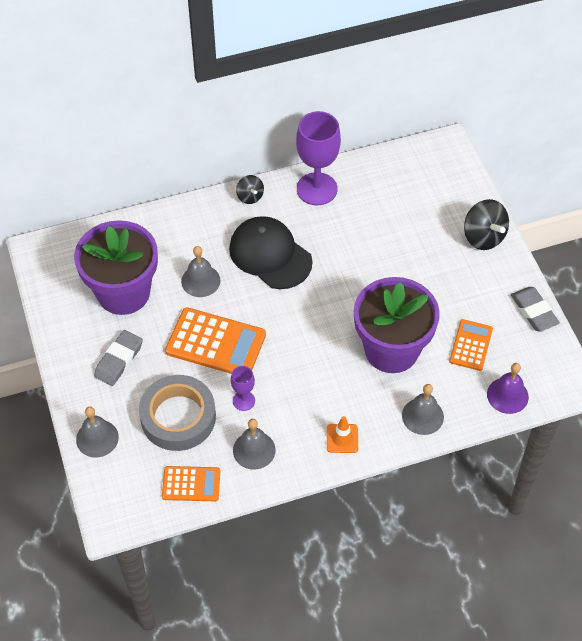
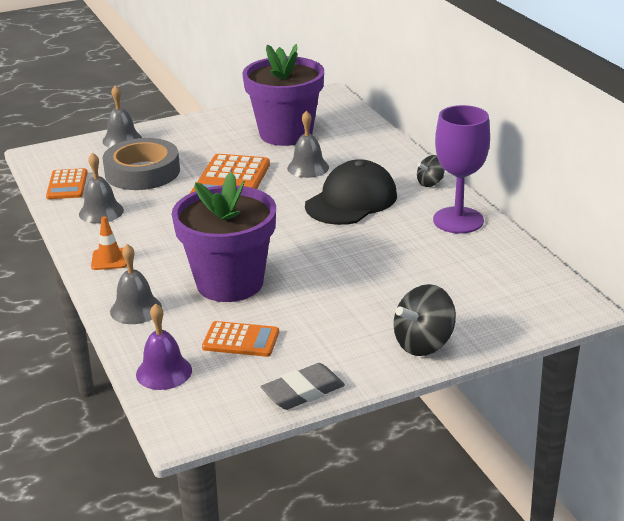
camera: 85 degrees right, 25 degrees down
(118, 360) = (207, 140): grey eraser -> none
(243, 401) = (160, 202): purple goblet -> none

